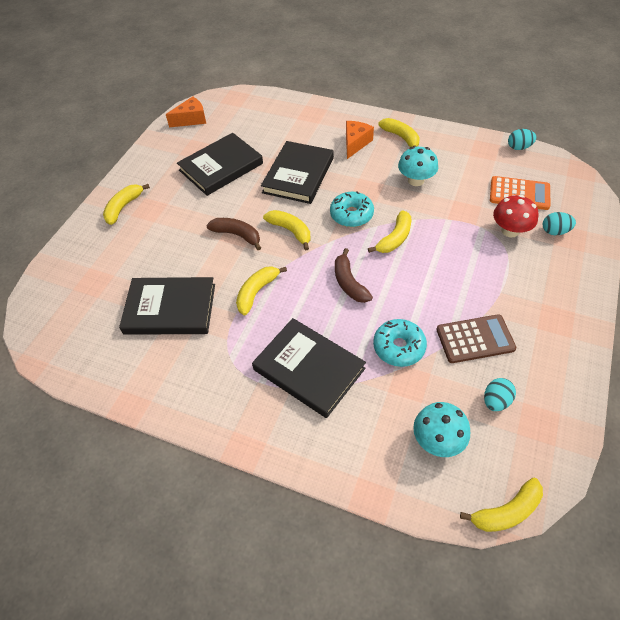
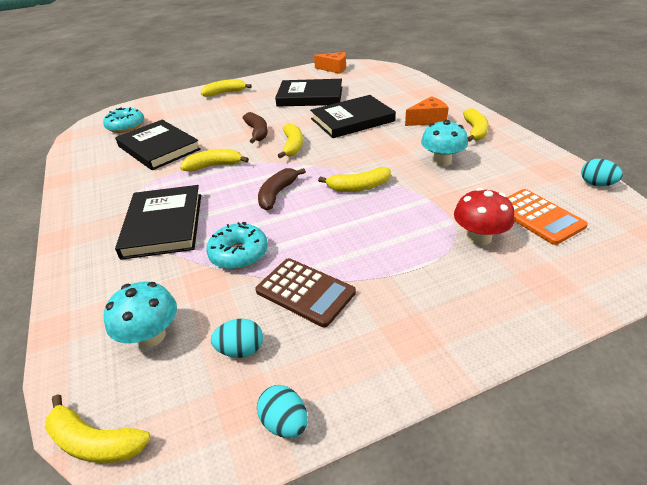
camera: 45 degrees right, 15 degrees down
(351, 215) = (351, 157): turquoise donut -> turquoise donut (126, 126)
(555, 231) = (533, 265): turquoise egg -> turquoise egg (285, 423)

